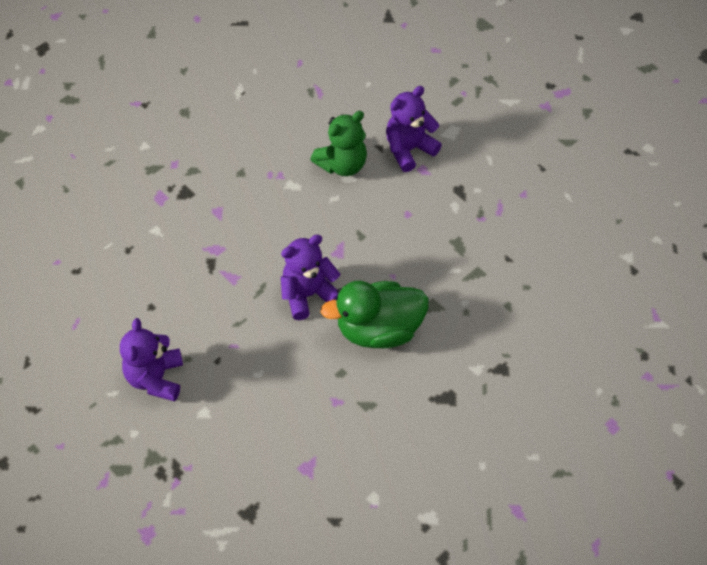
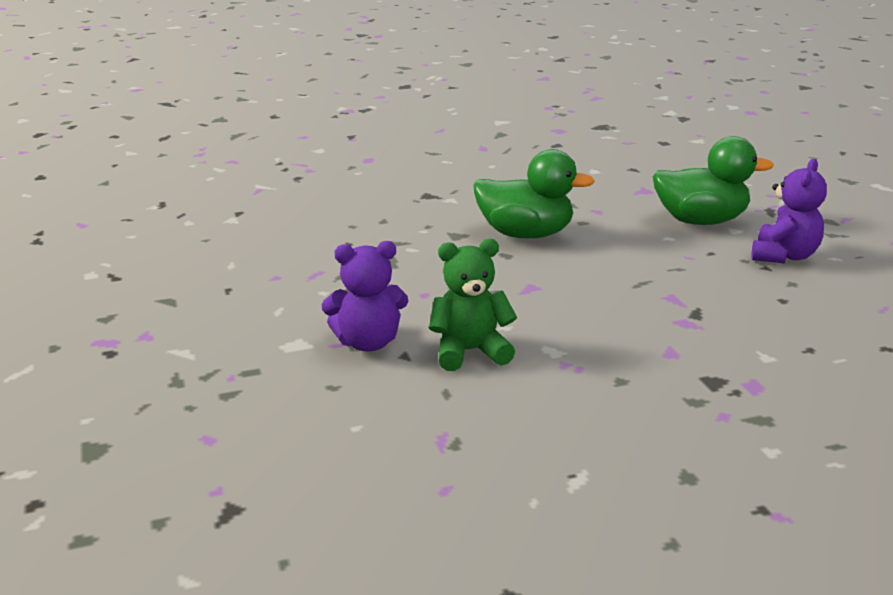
camera: 155 degrees left, 30 degrees down
(237, 418) = (700, 221): none -> green duck
(308, 294) = (586, 268): purple teddy bear -> none

